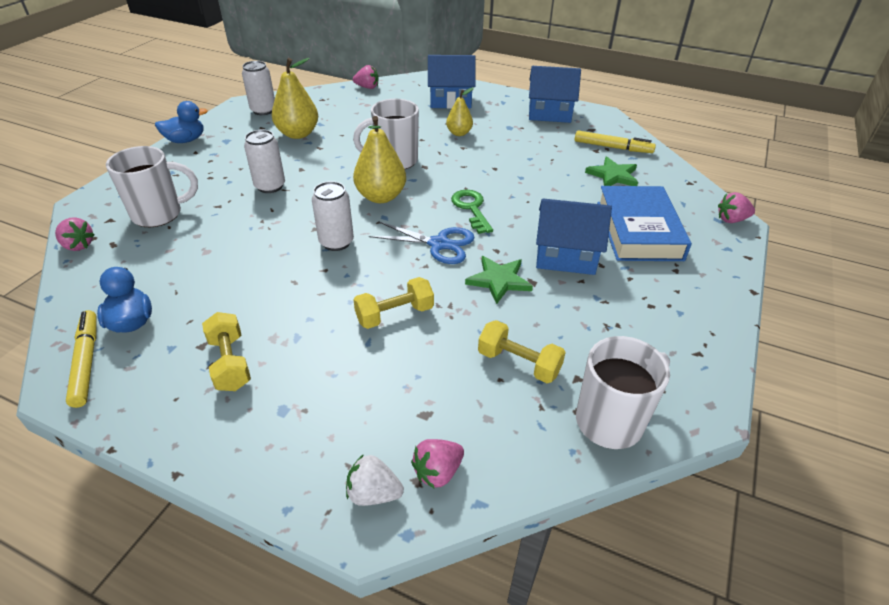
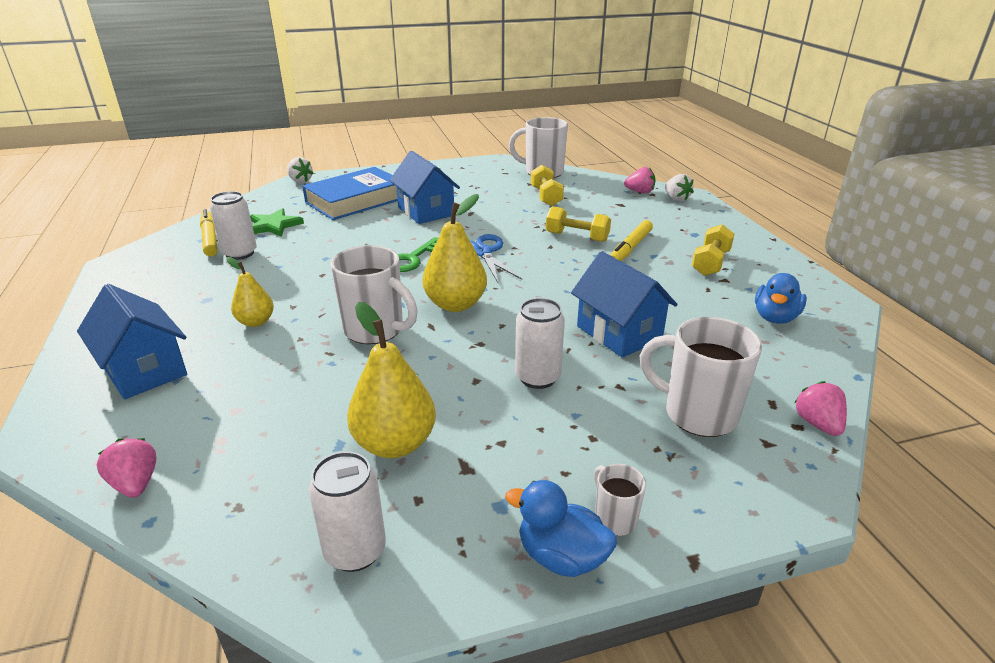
camera: 130 degrees left, 10 degrees down
(86, 362) = (821, 308): yellow marker -> yellow marker (630, 248)
(173, 158) = (614, 518): none -> white mug
(336, 242) = (551, 290): white can -> white can (240, 253)
(499, 280) = (487, 221): green star -> none
(549, 113) = (140, 289): blue house -> blue house (619, 333)
(731, 220) = (300, 181): pink strawberry -> white strawberry

